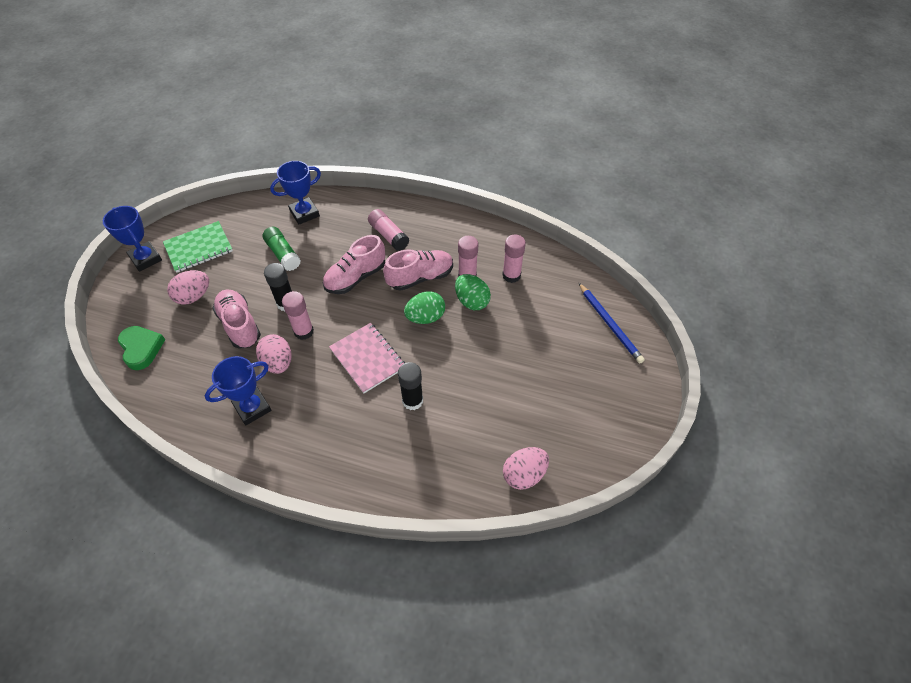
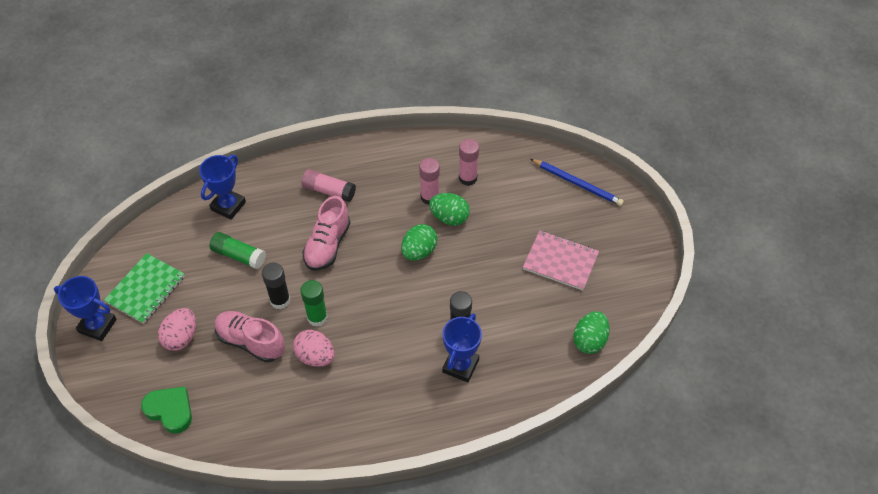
camera: 30 degrees left, 0 degrees up
(252, 408) = (323, 406): blue trophy -> blue trophy (460, 366)
(304, 331) = (317, 317): pink glue stick -> green glue stick
(367, 358) = (394, 312): pink notebook -> pink notebook (560, 261)
(420, 277) = (388, 217): pink shoe -> none
(524, 474) = (589, 340): pink egg -> green egg

